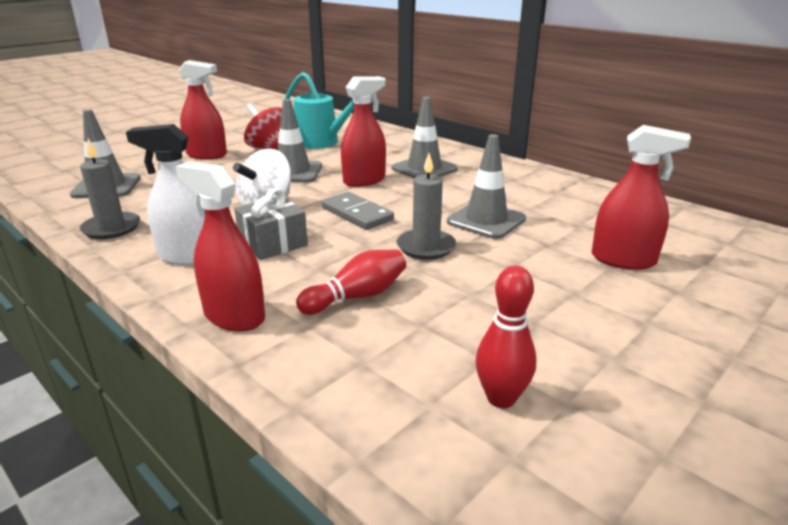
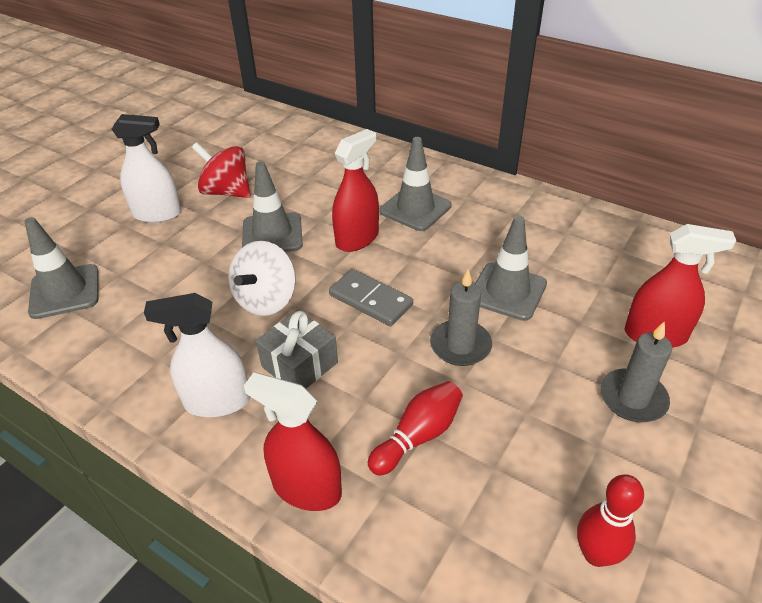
camera: 10 degrees left, 15 degrees up
(111, 228) = (108, 367): grey candle -> grey candle (632, 398)
(207, 155) = (157, 214): red spray bottle -> white spray bottle
(322, 143) = (284, 173): turquoise watering can -> none

